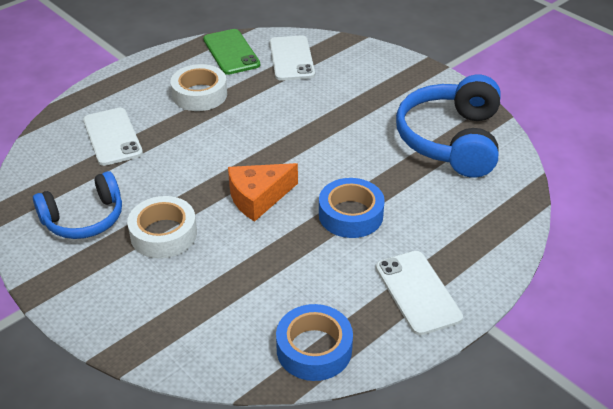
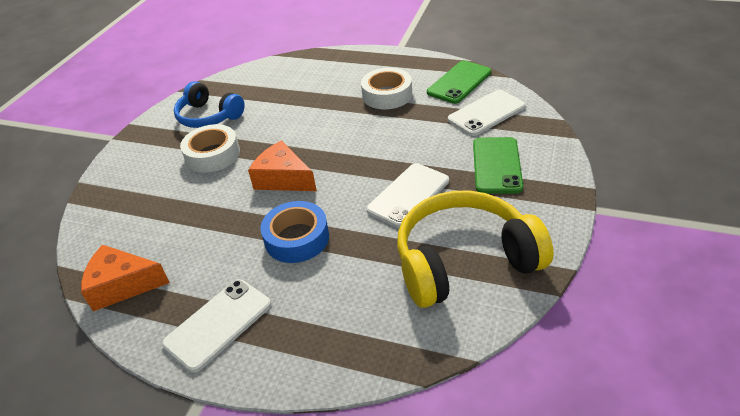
camera: 65 degrees right, 0 degrees up
(112, 137) = (302, 85): white phone -> white phone (408, 195)
(314, 349) = (122, 285): blue tape -> orange cheese
(362, 82) = (496, 165): none -> green phone
(451, 140) = (464, 261): blue headphones -> yellow headphones

